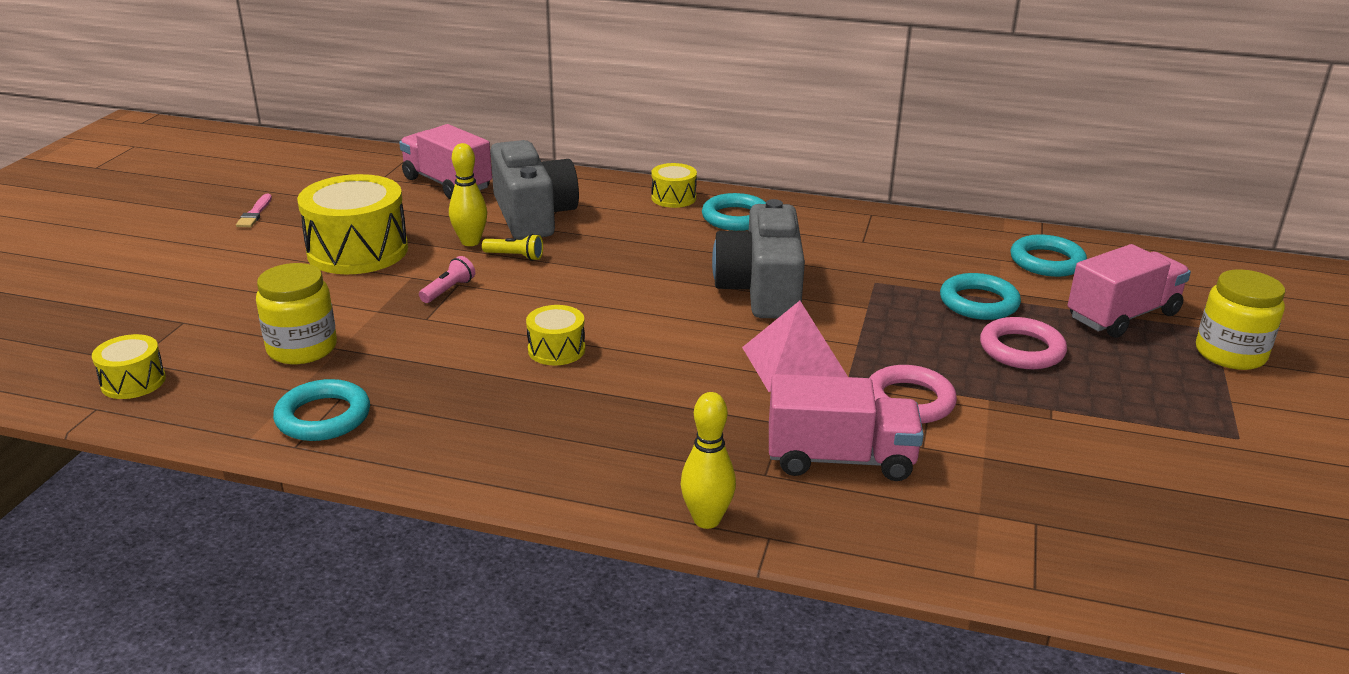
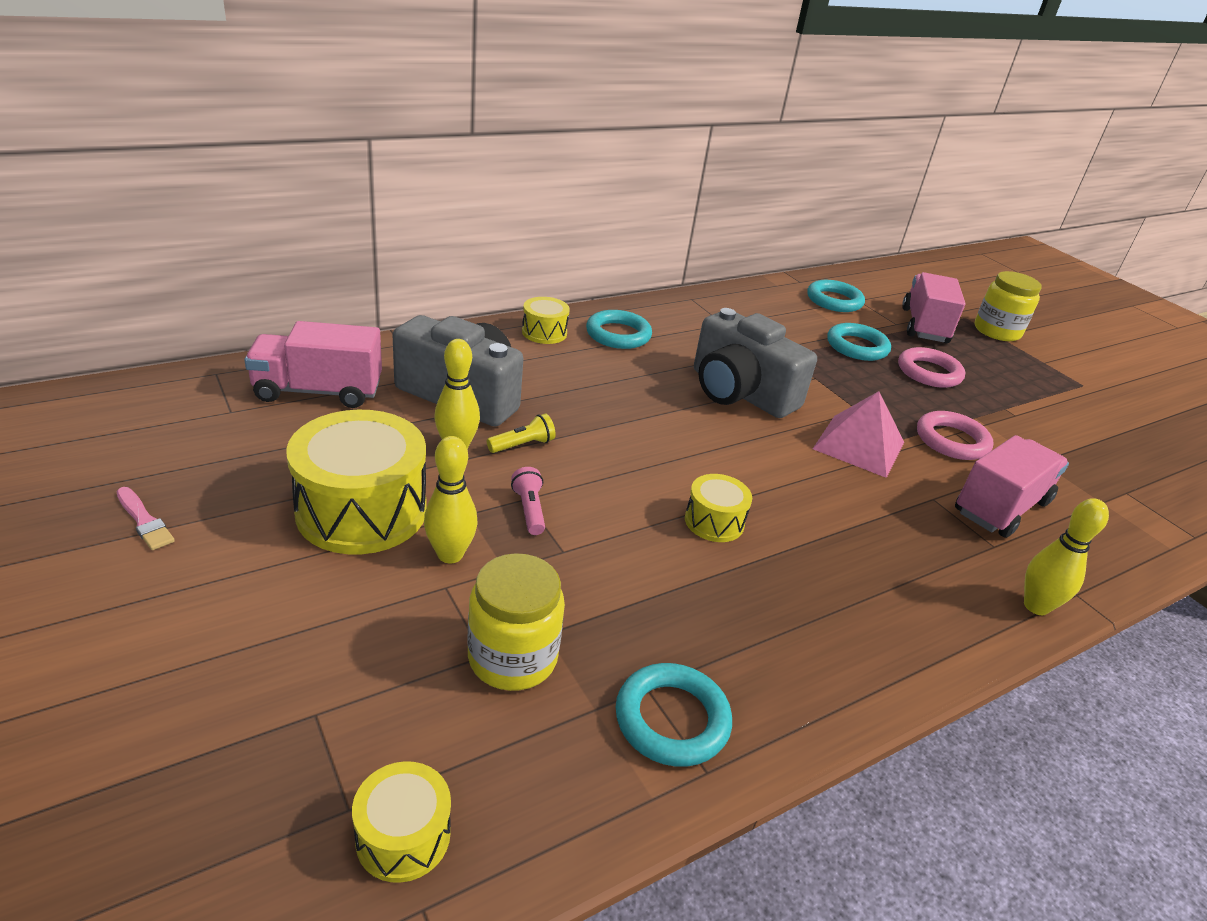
camera: 50 degrees left, 5 degrees up
(362, 290) = (450, 554): none -> yellow bowling pin

